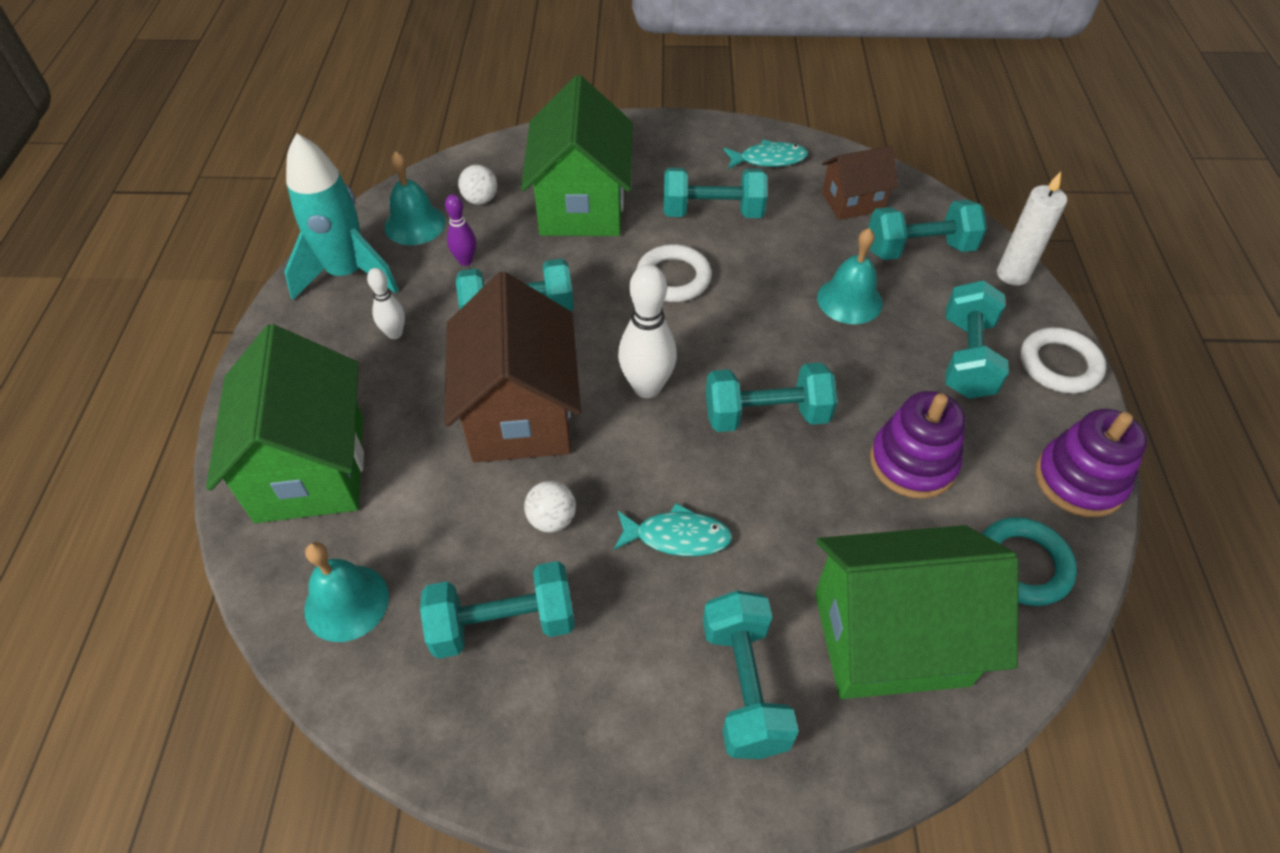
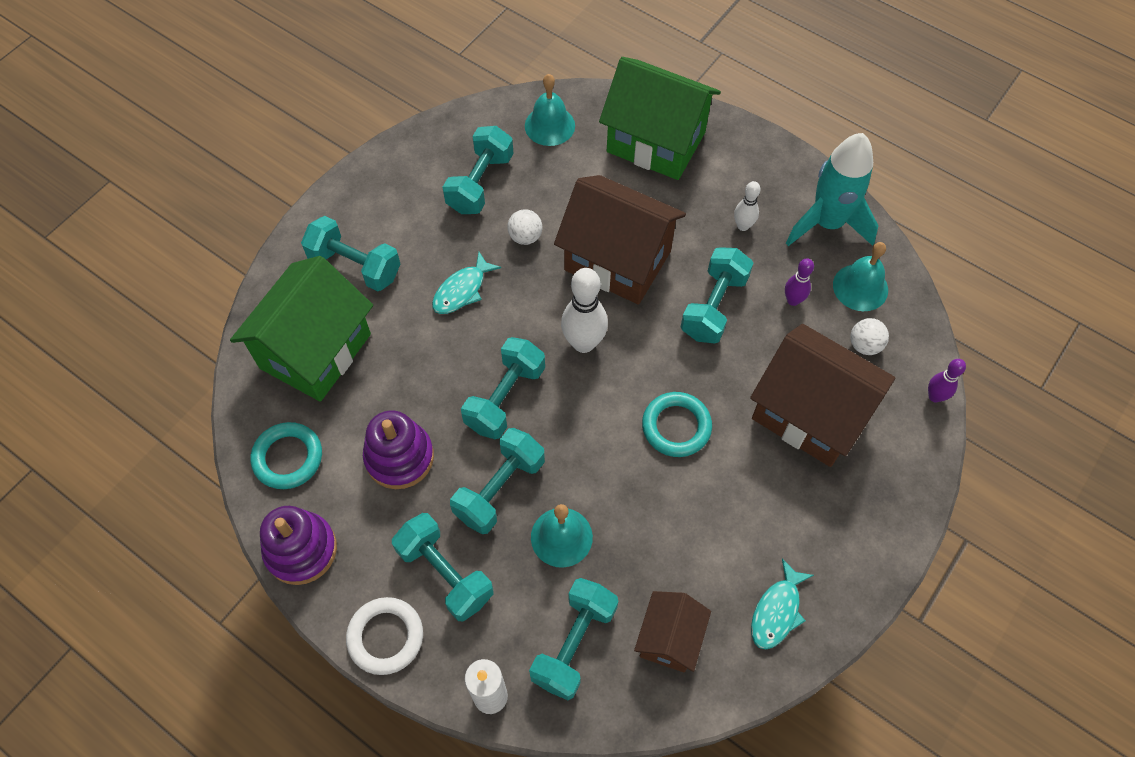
camera: 125 degrees right, 10 degrees up
(500, 146) = (935, 396): none -> purple bowling pin
(582, 205) = (809, 414): green house -> brown house
(673, 278) = (676, 427): white ring -> turquoise ring
(712, 212) = (734, 508): turquoise dumbbell -> turquoise dumbbell (499, 489)

